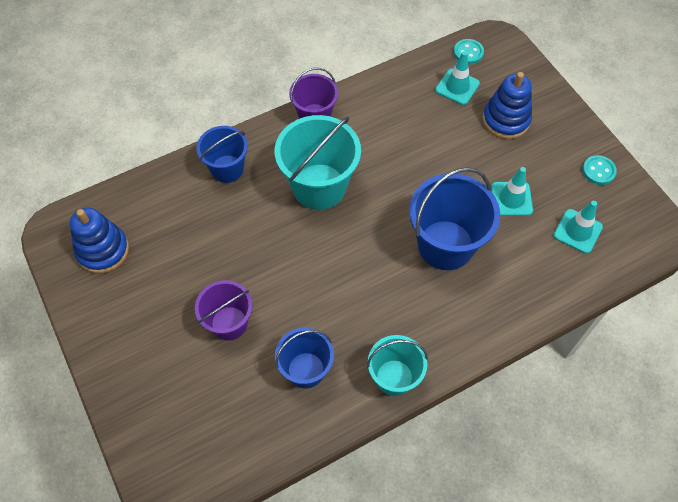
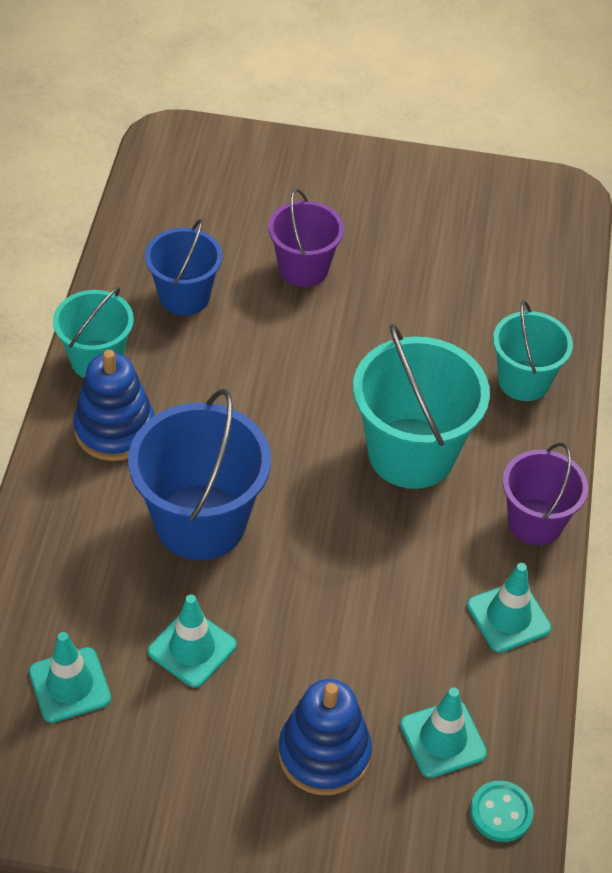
camera: 125 degrees right, 10 degrees down
(103, 250) = (500, 218): blue stacking toy -> blue stacking toy (115, 429)
(227, 169) = (523, 381): blue bucket -> turquoise bucket
(376, 98) = (508, 617): none -> turquoise traffic cone
(598, 171) = (126, 800): turquoise button -> none

